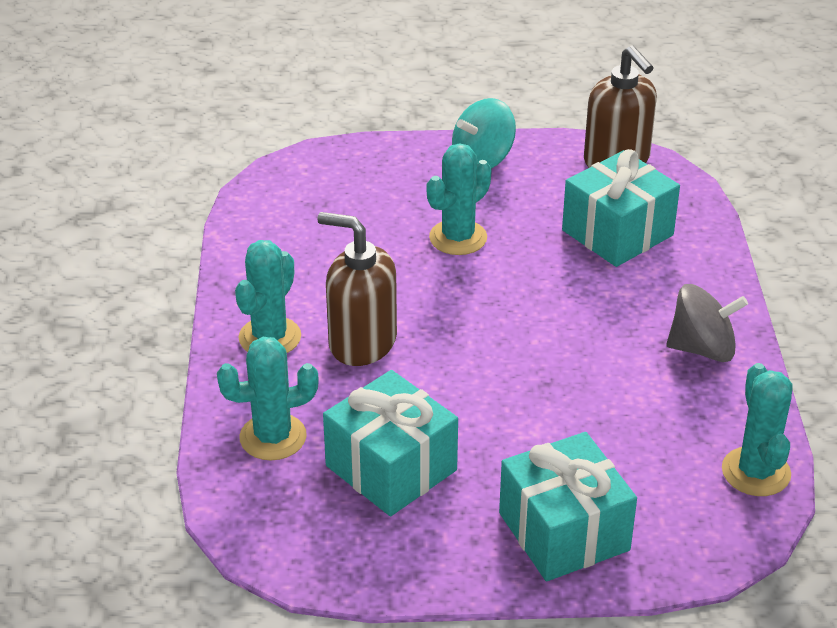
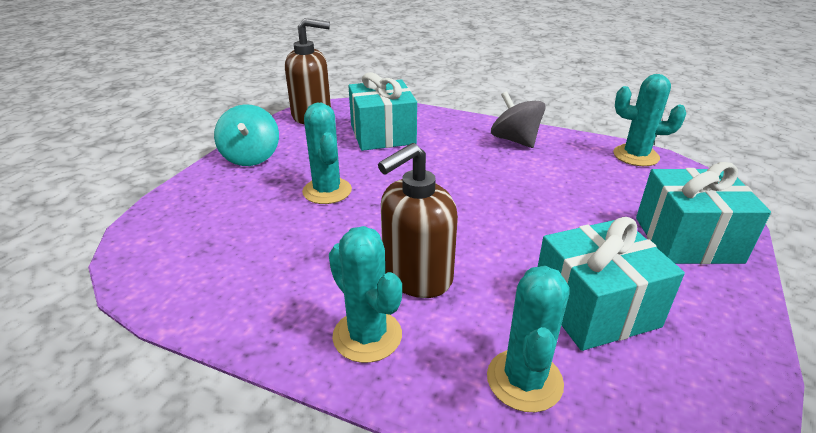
camera: 65 degrees left, 5 degrees down
(702, 349) = (515, 140): grey spinning top -> grey spinning top turned 60 degrees counterclockwise

